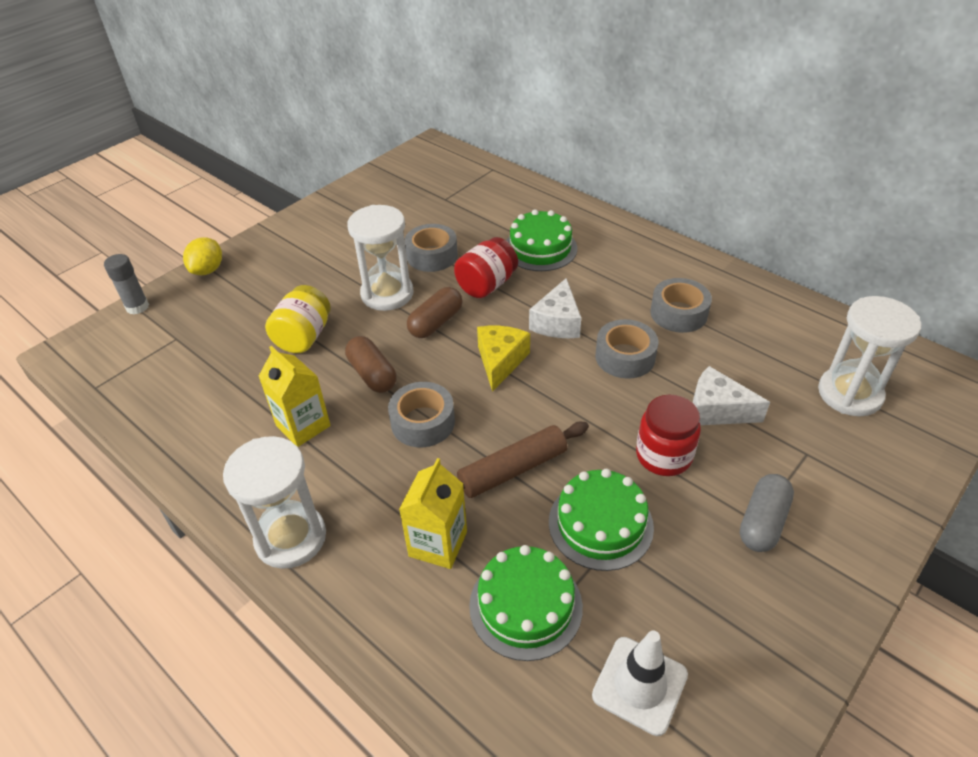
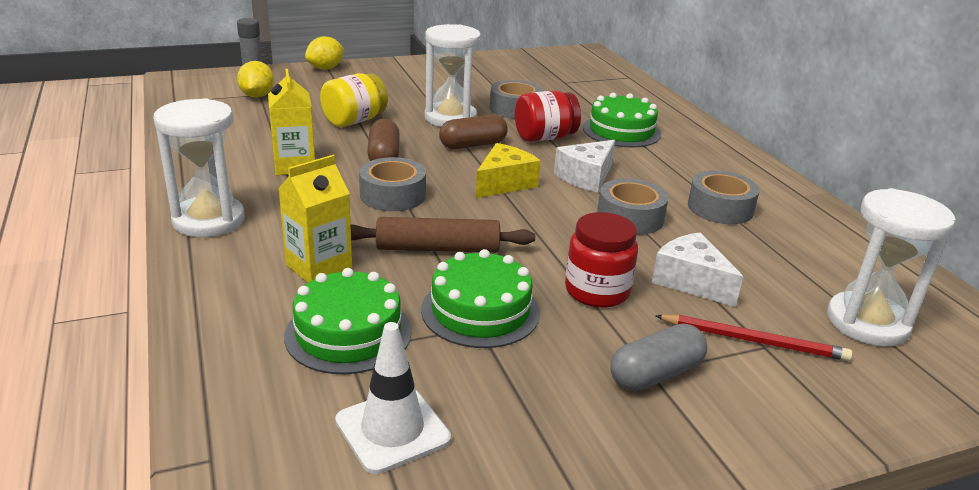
camera: 25 degrees right, 15 degrees down
(176, 342) = (257, 96): none -> yellow lemon
(797, 451) = (754, 341): none -> red pencil

